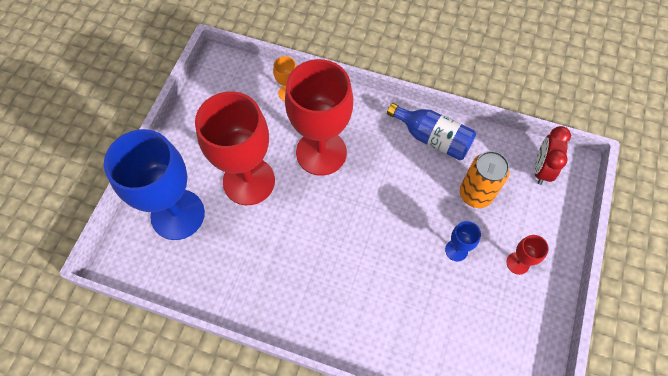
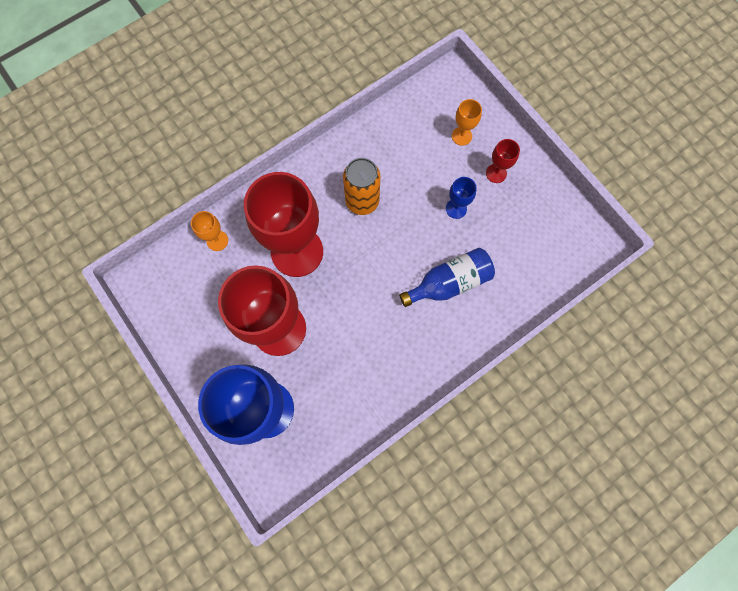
camera: 55 degrees left, 10 degrees up
(432, 138) = (350, 156): blue bottle -> blue bottle (449, 283)
(475, 194) = (421, 161): orange can -> orange can (362, 201)
(526, 211) = (461, 136): none -> orange goblet
(541, 169) = (436, 99): red clock -> none

